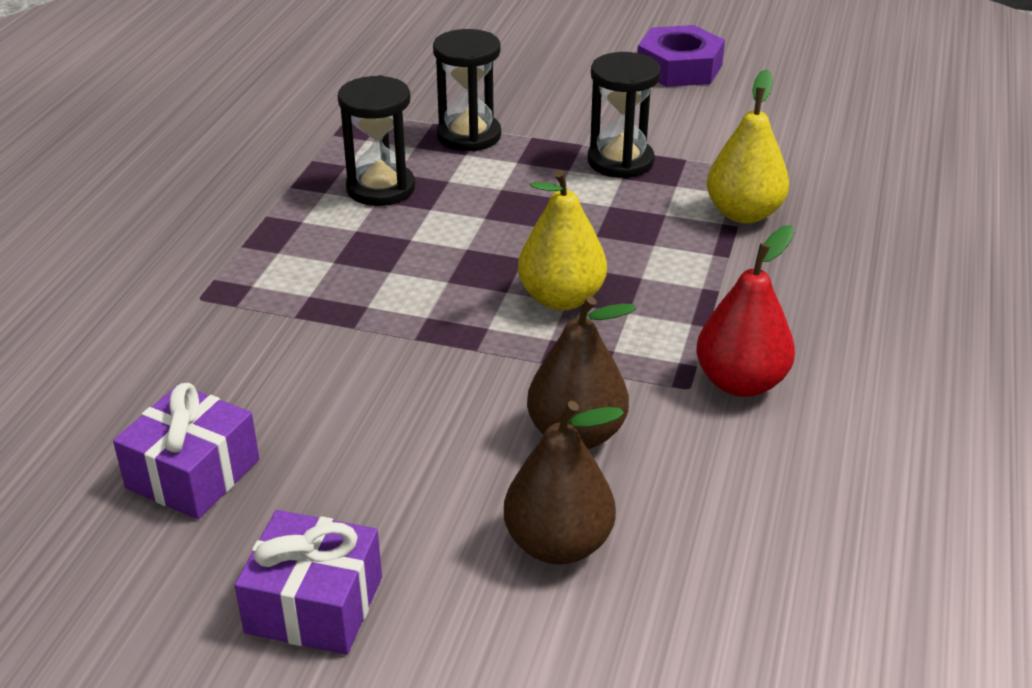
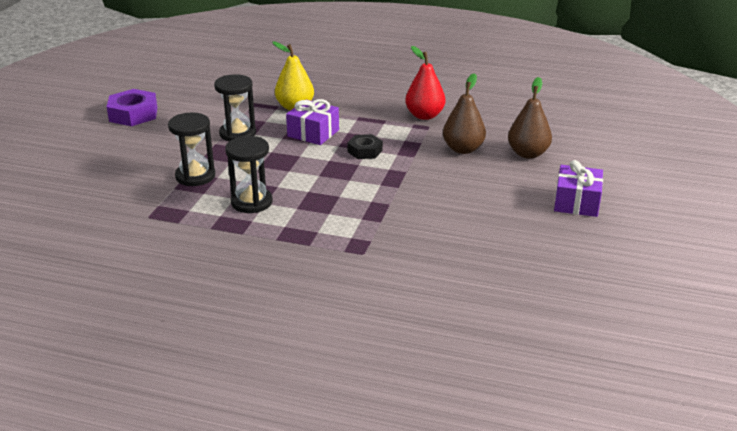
camera: 90 degrees left, 5 degrees down
(193, 473) = (508, 239): purple gift -> purple gift (313, 133)
(561, 298) = (365, 151): yellow pear -> black nut

